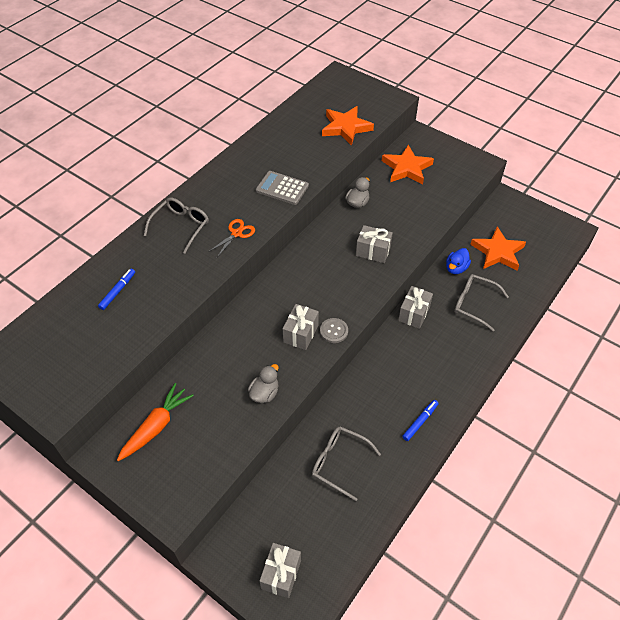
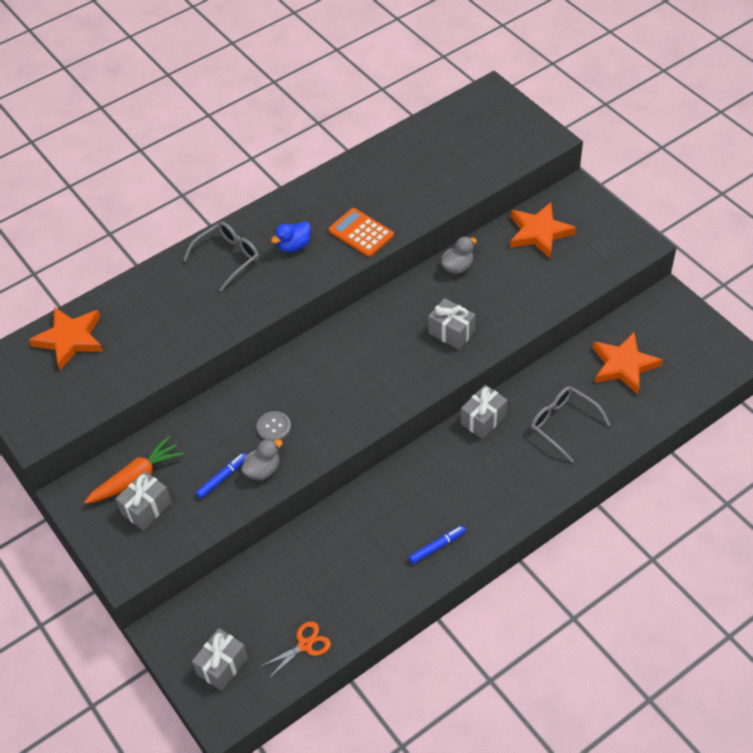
camera: 20 degrees right, 0 degrees up
(118, 291) = (135, 320): blue marker -> blue marker (222, 478)
(236, 233) = (287, 279): orange scissors -> orange scissors (305, 645)
(282, 188) = (361, 233): grey calculator -> orange calculator
(301, 333) = (328, 412): grey gift -> grey gift (146, 508)
(334, 331) = (366, 418): grey button -> grey button (274, 427)
(339, 462) = (327, 568): grey glasses -> none
(346, 127) = (470, 167): orange star -> orange star (70, 339)
(456, 268) = (560, 375): blue duck -> blue duck (294, 246)

